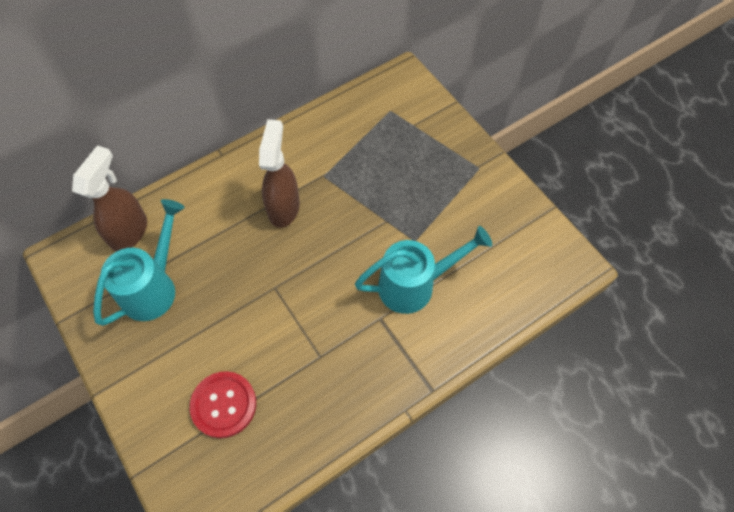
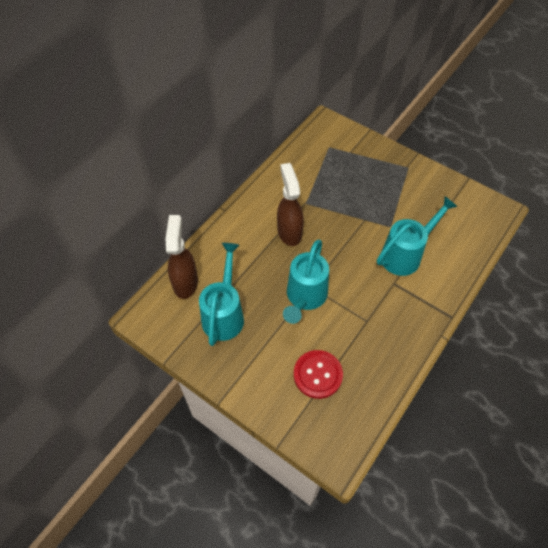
camera: 20 degrees left, 5 degrees down
(259, 299) = (305, 297): none -> turquoise watering can

